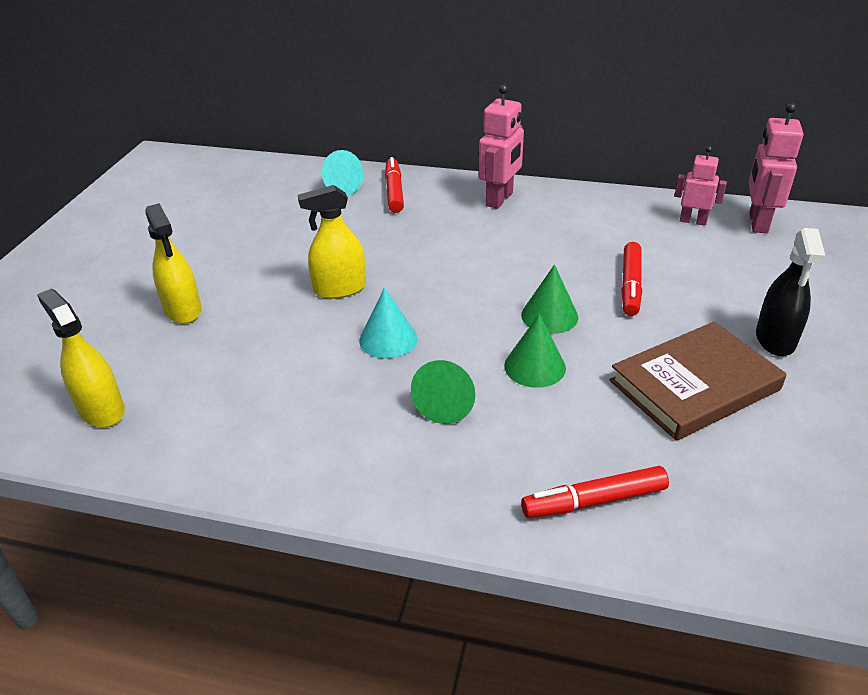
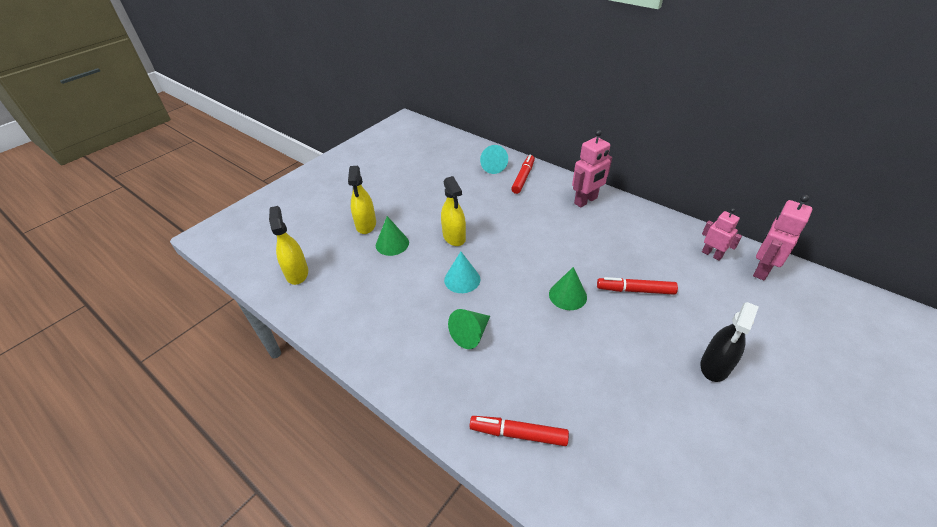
camera: 25 degrees right, 5 degrees up
(339, 289) = (454, 237): yellow spray bottle -> yellow spray bottle turned 120 degrees counterclockwise
(535, 366) = (537, 328): green cone -> green cone (392, 244)
(630, 285) = (635, 290): red marker -> red marker turned 60 degrees clockwise
(694, 385) = (633, 379): brown book -> none

